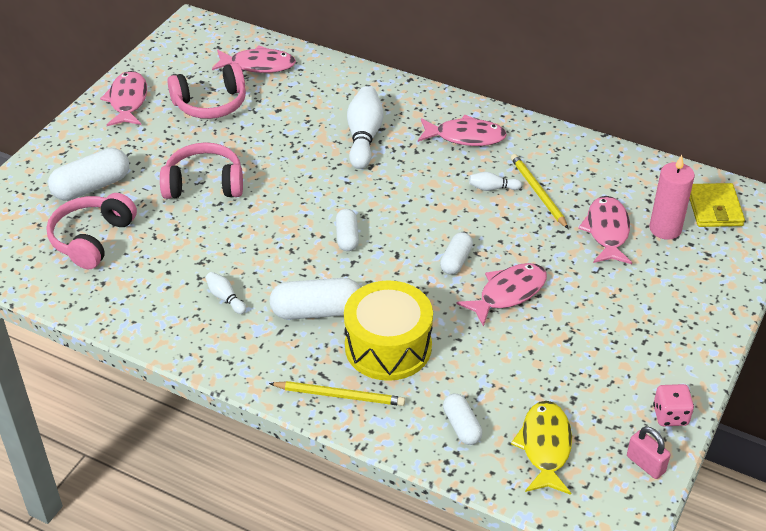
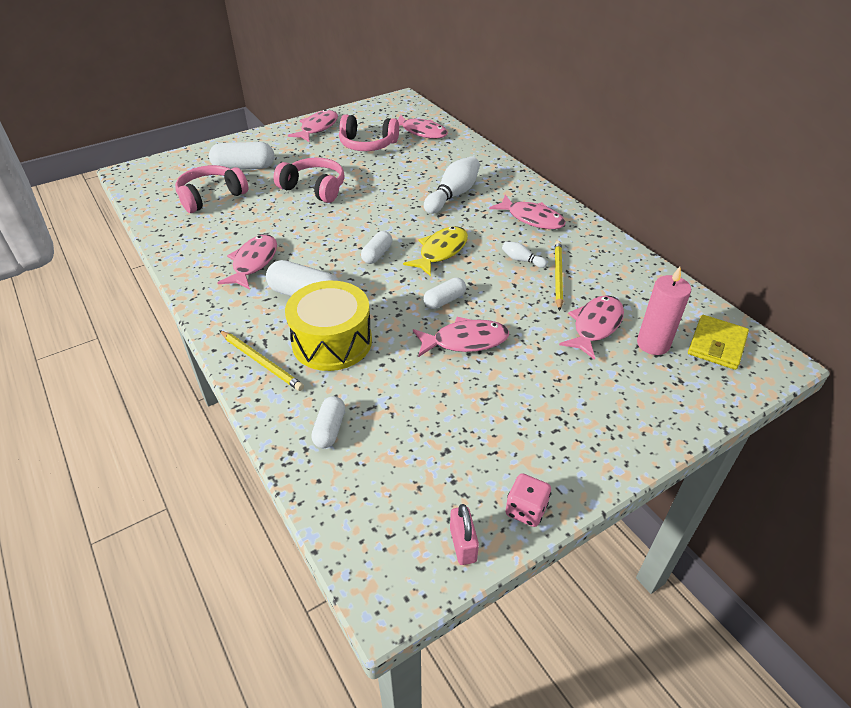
camera: 30 degrees right, 0 degrees up
(225, 298) = (253, 262): white bowling pin -> pink fish
(545, 446) = (383, 481): yellow fish -> yellow fish (441, 251)

